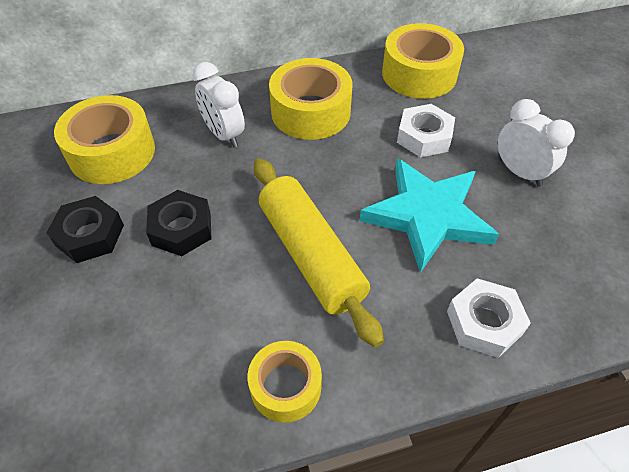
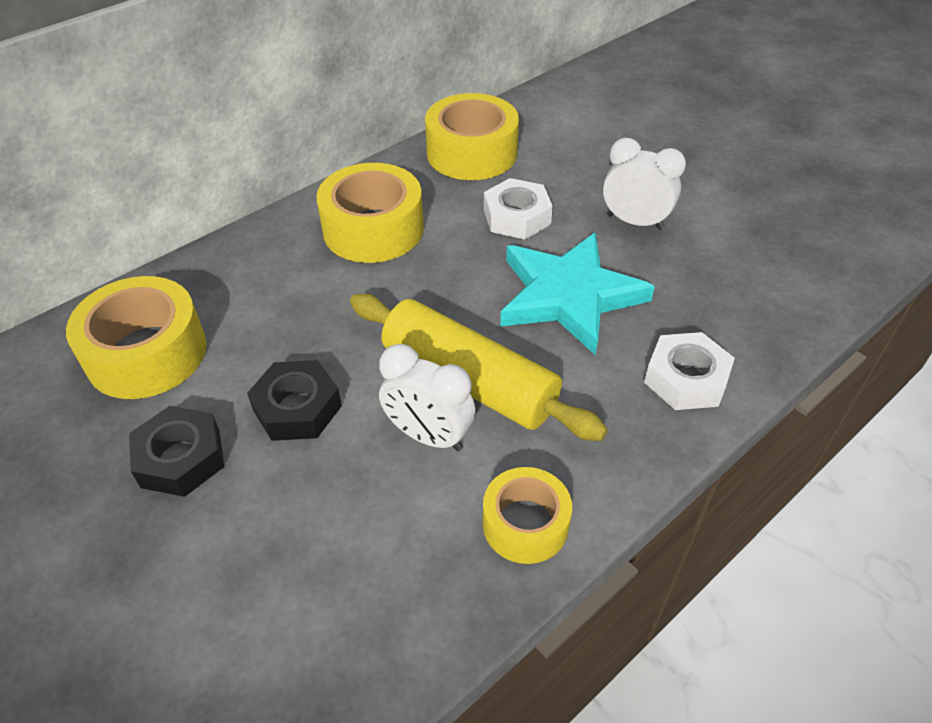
camera: 25 degrees left, 5 degrees down
(224, 134) = (283, 286): white clock -> white clock (429, 436)

